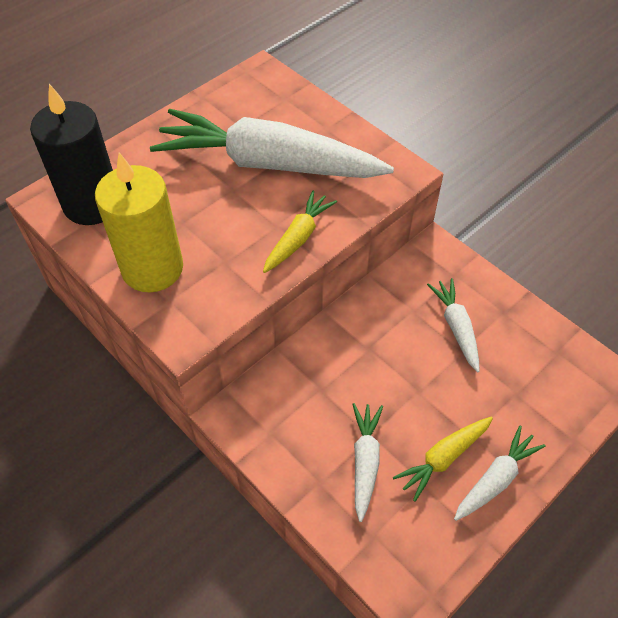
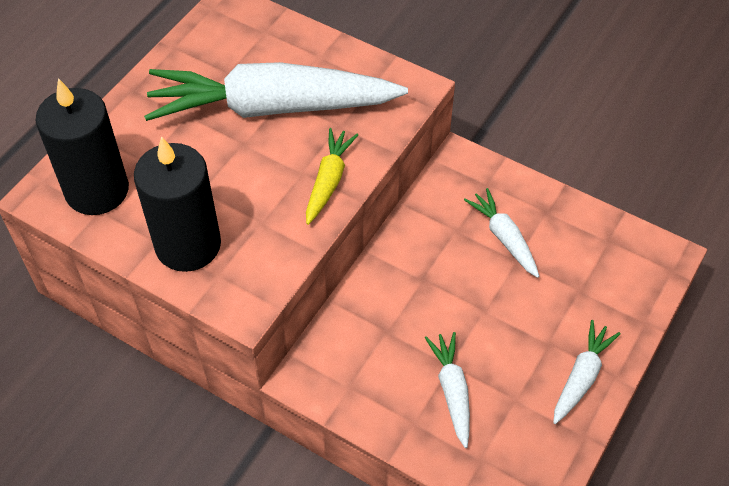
camera: 15 degrees left, 0 degrees up
(152, 268) = (188, 245): yellow candle -> black candle
(444, 458) = (527, 369): yellow carrot -> none

